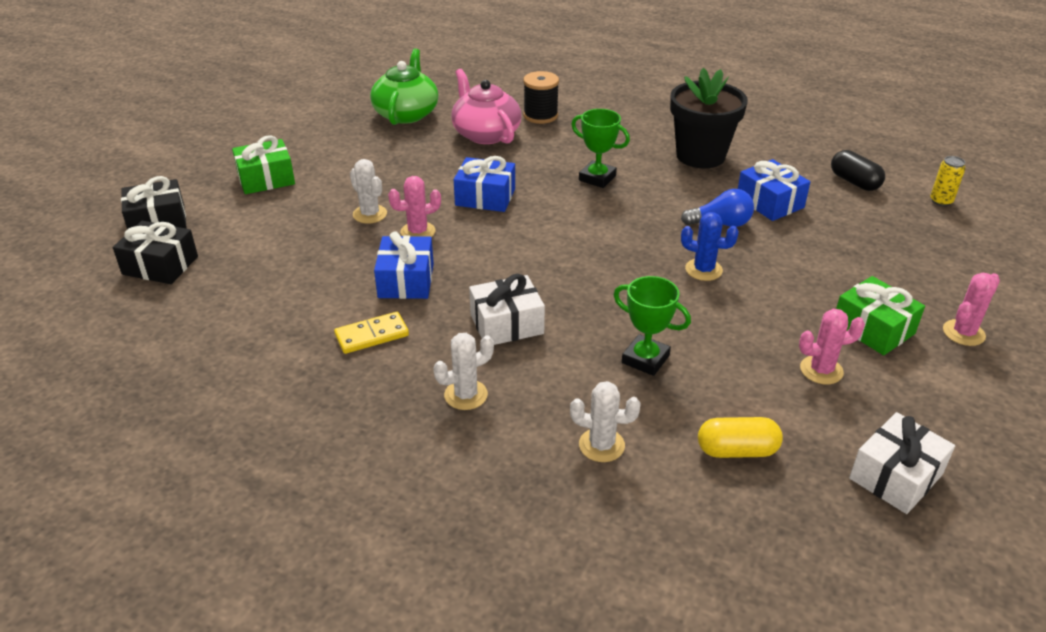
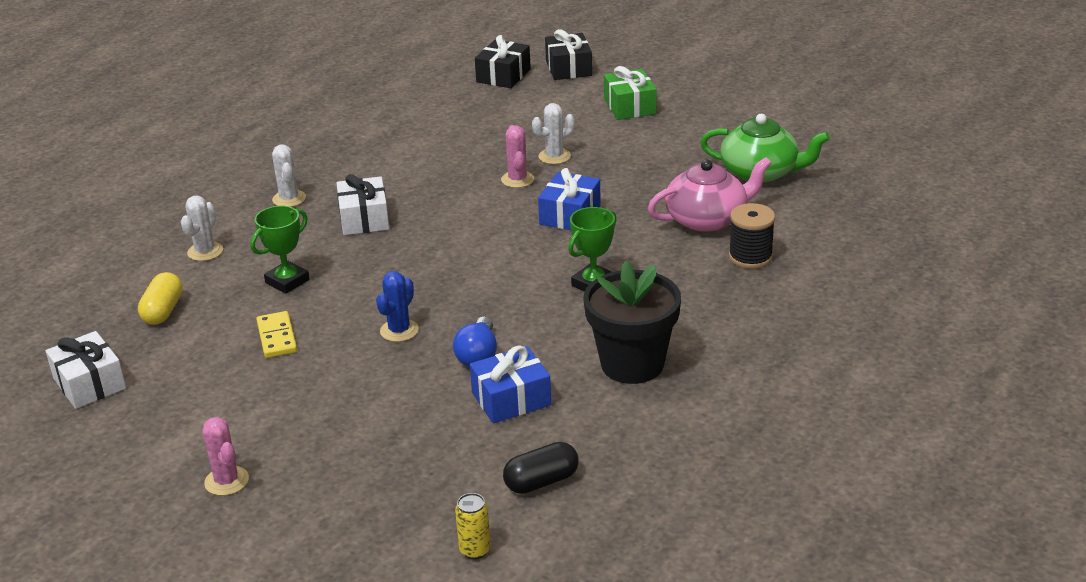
camera: 100 degrees right, 5 degrees down
(372, 335) = (377, 161): yellow domino -> yellow domino (277, 337)
(406, 280) = (444, 174): blue gift -> none
(821, 370) = (224, 373): pink cactus -> none
(873, 329) = (262, 420): green gift -> none

